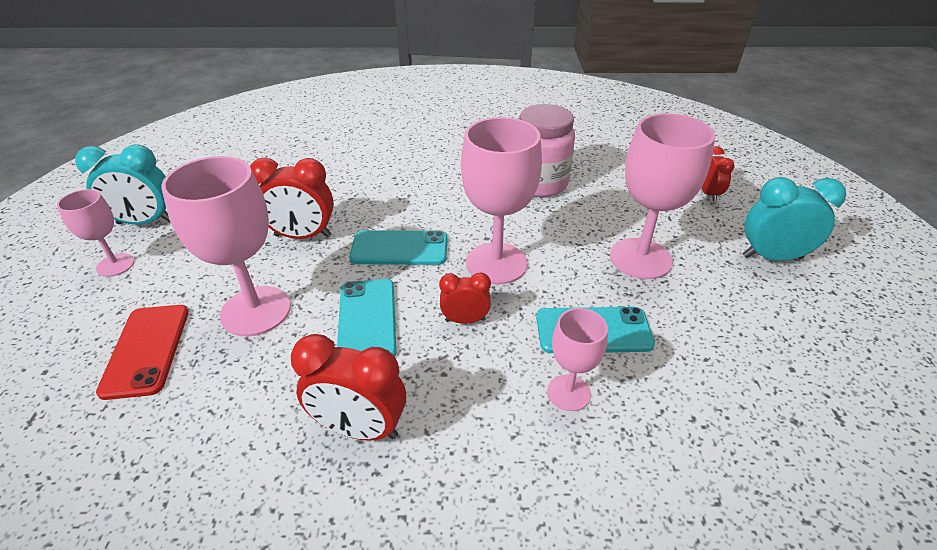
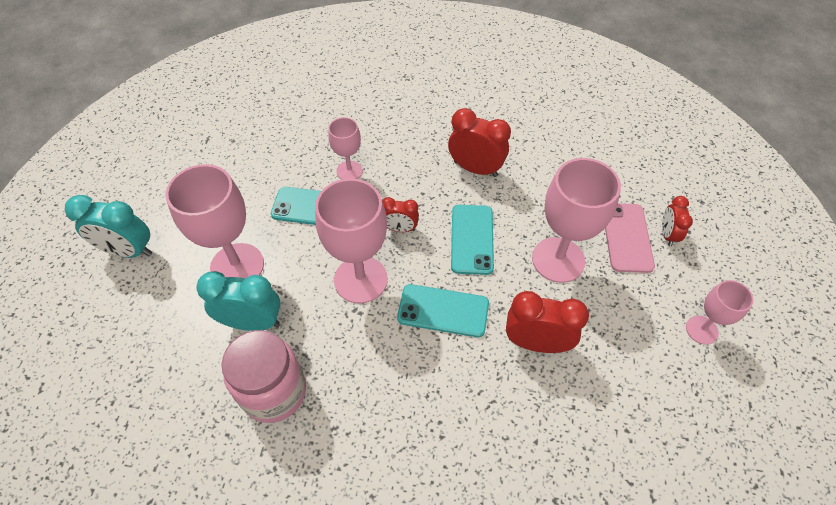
camera: 170 degrees left, 15 degrees up
(145, 222) = (708, 392): turquoise clock -> turquoise clock (252, 322)
(146, 350) = (626, 237): red phone -> pink phone
(708, 194) = (106, 342): red clock -> red clock (667, 234)

